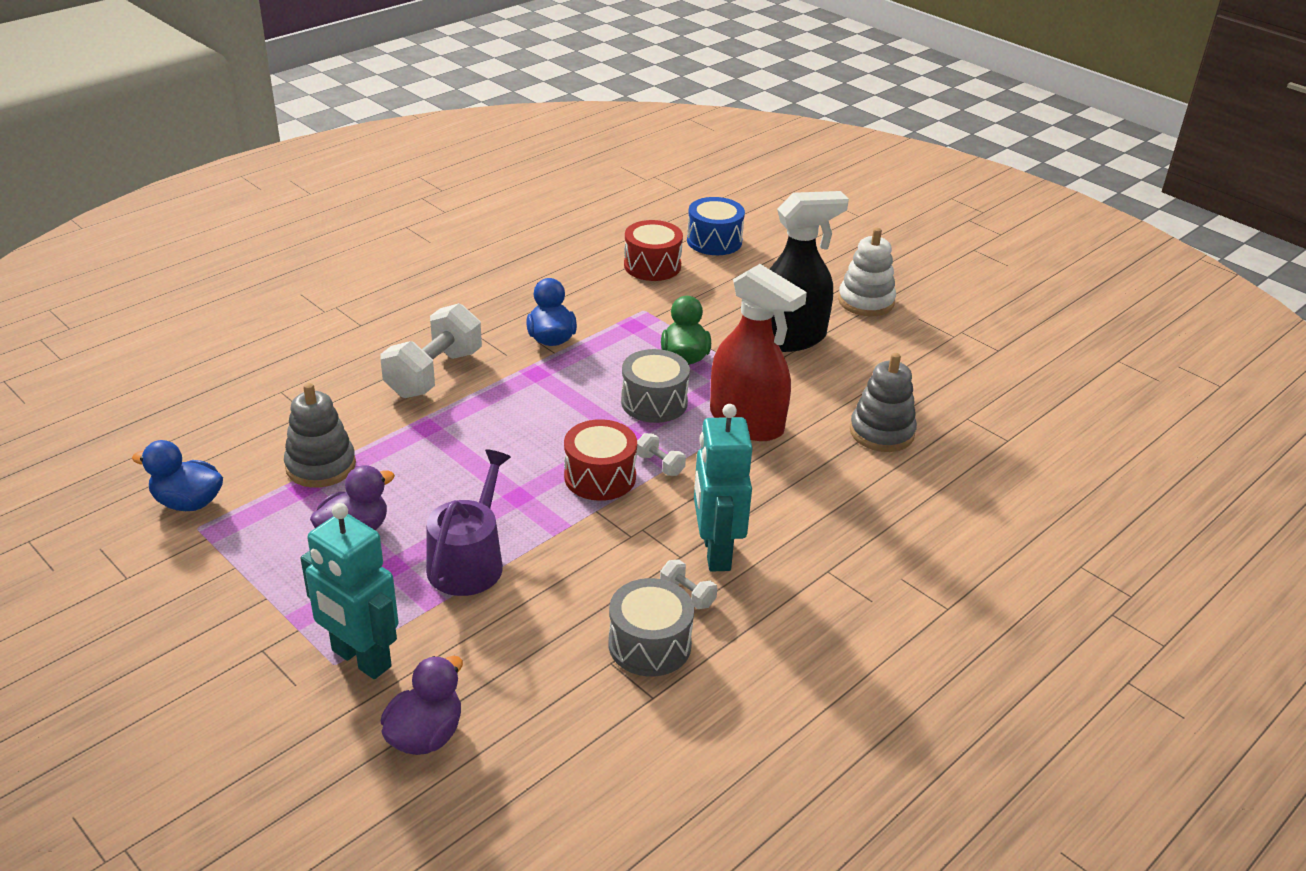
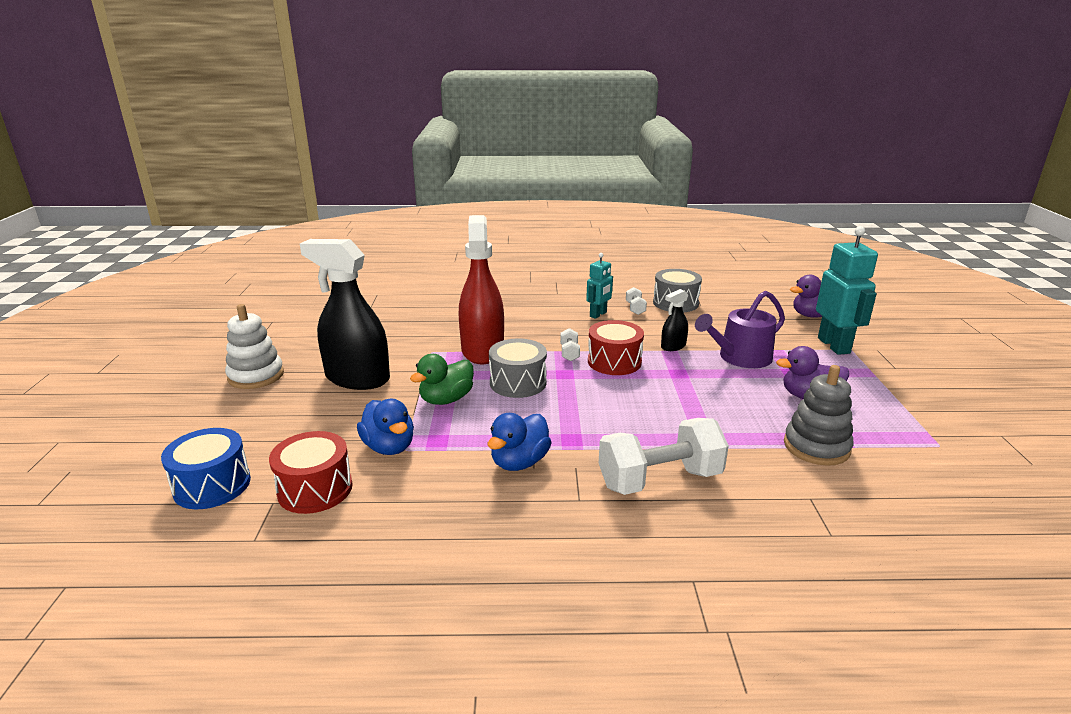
camera: 135 degrees left, 10 degrees down
(188, 502) = (948, 466): blue duck -> blue duck (389, 447)
(563, 539) = (673, 346): none -> black spray bottle
(715, 552) = (598, 314): turquoise robot -> turquoise robot, size x0.58
(881, 432) = (424, 318): grey stacking toy -> none

